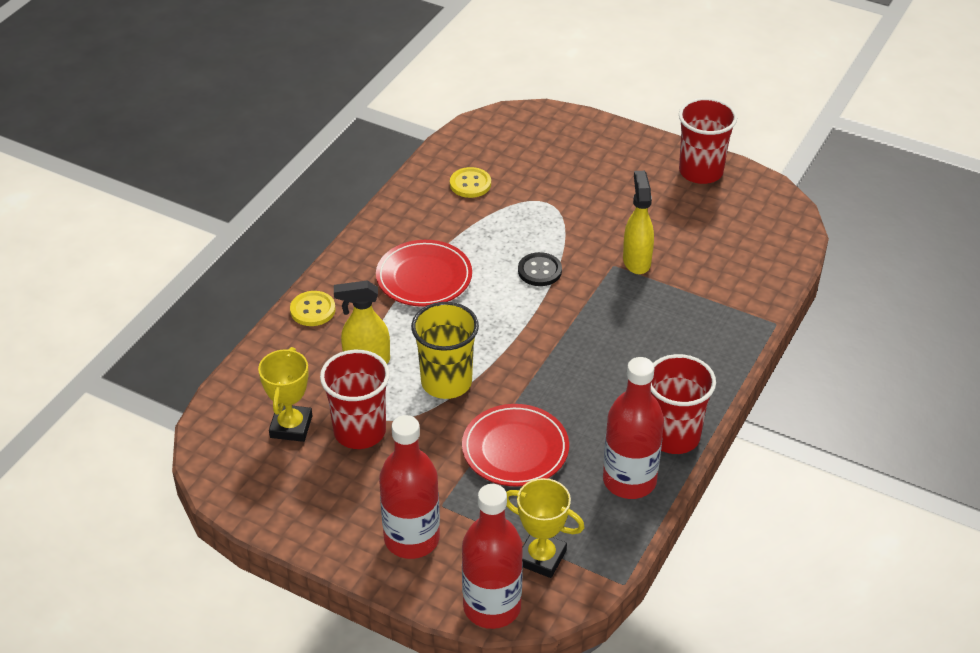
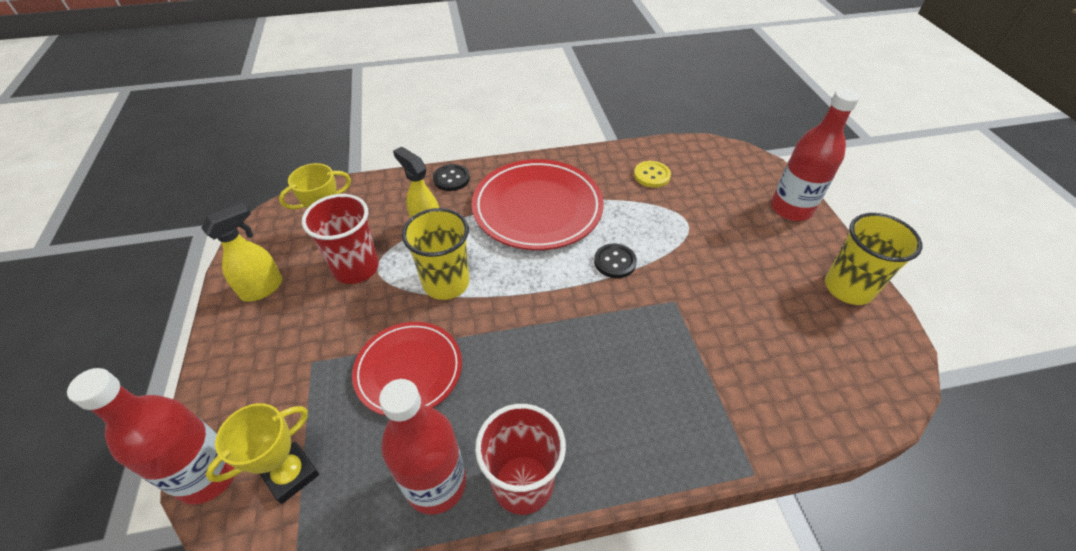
camera: 50 degrees right, 5 degrees up
(312, 310) = (451, 179): yellow button -> black button
(412, 539) = (261, 366): red bottle -> red bottle (791, 209)
(424, 277) = (537, 208): red plate -> red plate, size x1.56
(541, 557) = (291, 474): yellow trophy -> yellow trophy turned 60 degrees clockwise
(636, 261) = (697, 312): yellow spray bottle -> yellow spray bottle (263, 288)
(701, 171) = (848, 288): red cup -> yellow cup

